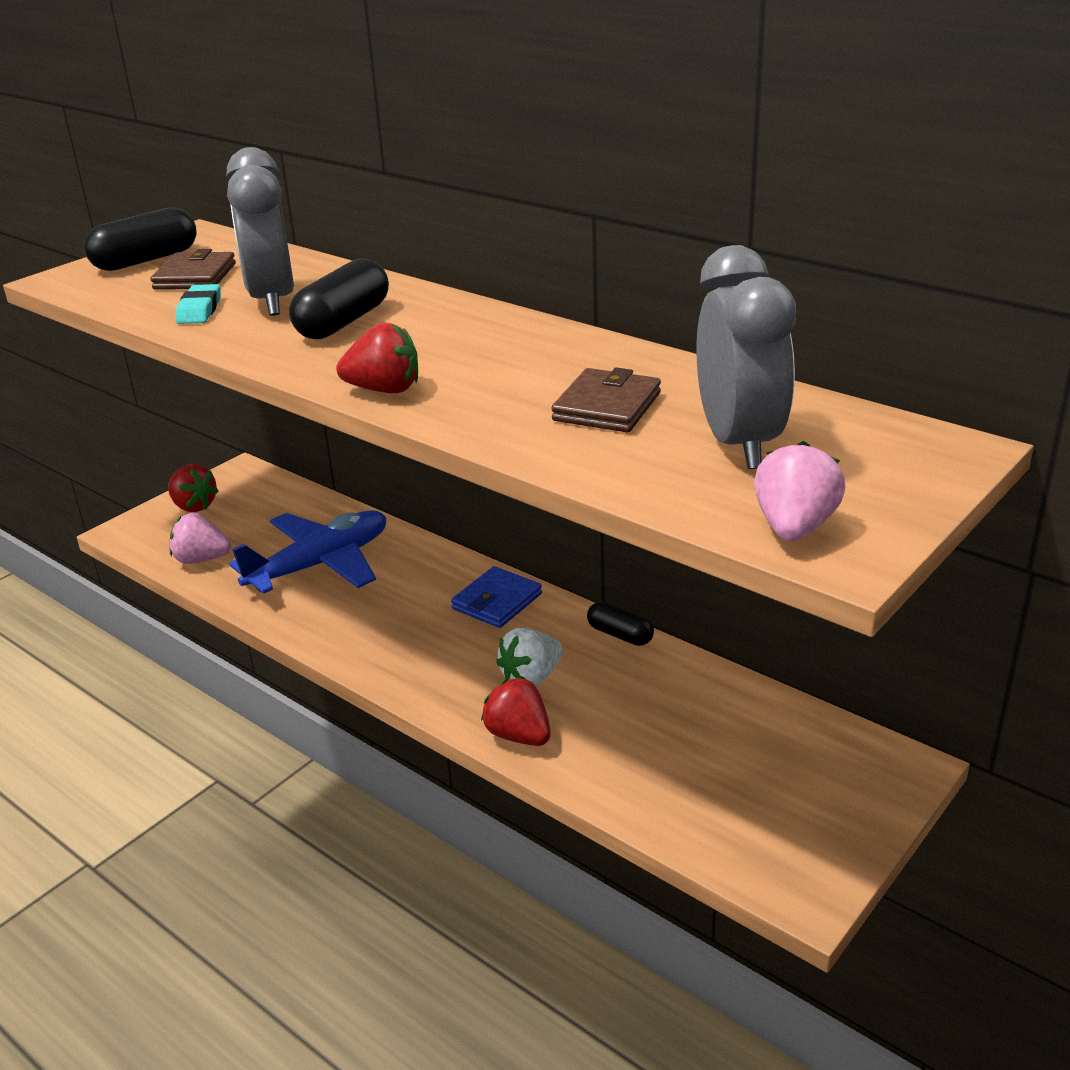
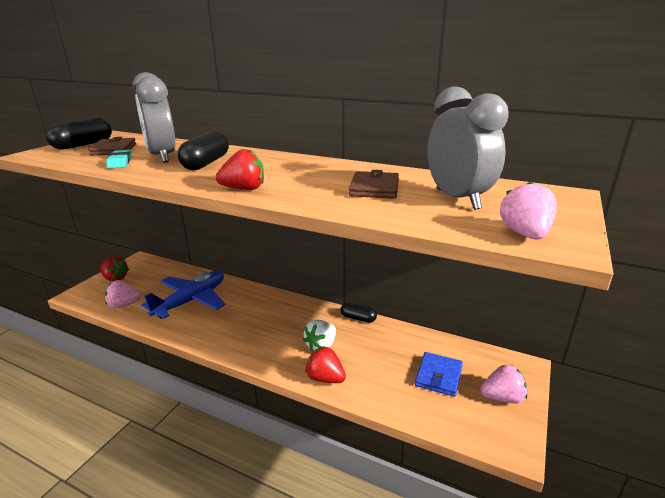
camera: 15 degrees left, 5 degrees down
(497, 601) = (290, 309): blue wallet -> blue wallet (439, 376)
(831, 814) = (502, 397): none -> pink strawberry

